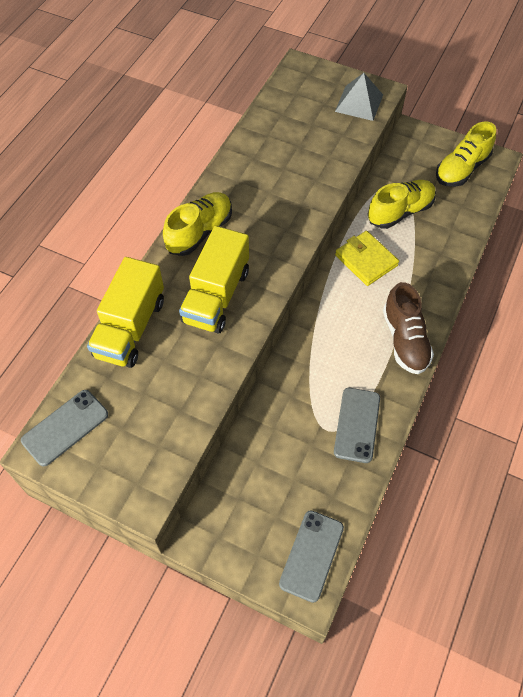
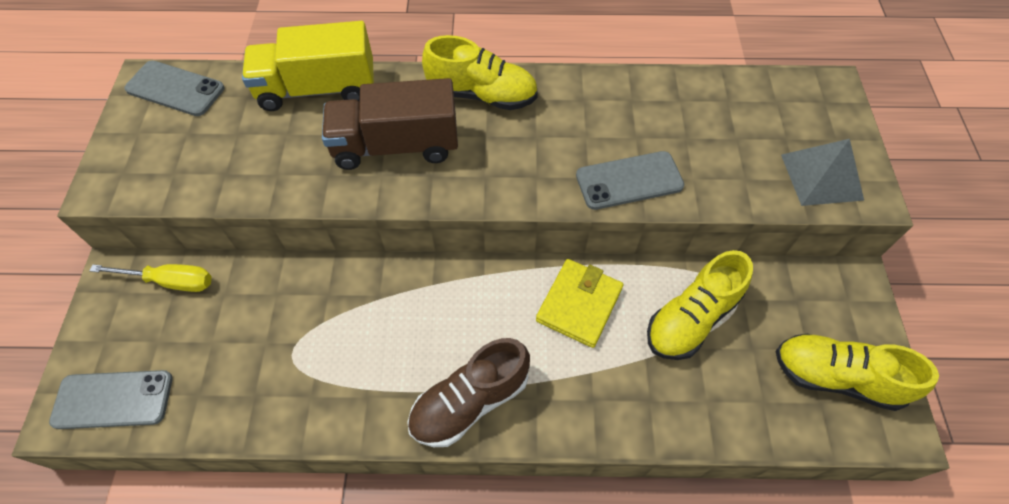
camera: 65 degrees right, 0 degrees up
(216, 296) = (396, 146): yellow truck -> brown truck
(227, 498) = (170, 281): none -> yellow screwdriver
(357, 425) = (311, 387): grey phone -> grey phone (629, 181)
(400, 212) = (691, 318): yellow shoe -> yellow shoe turned 105 degrees clockwise

